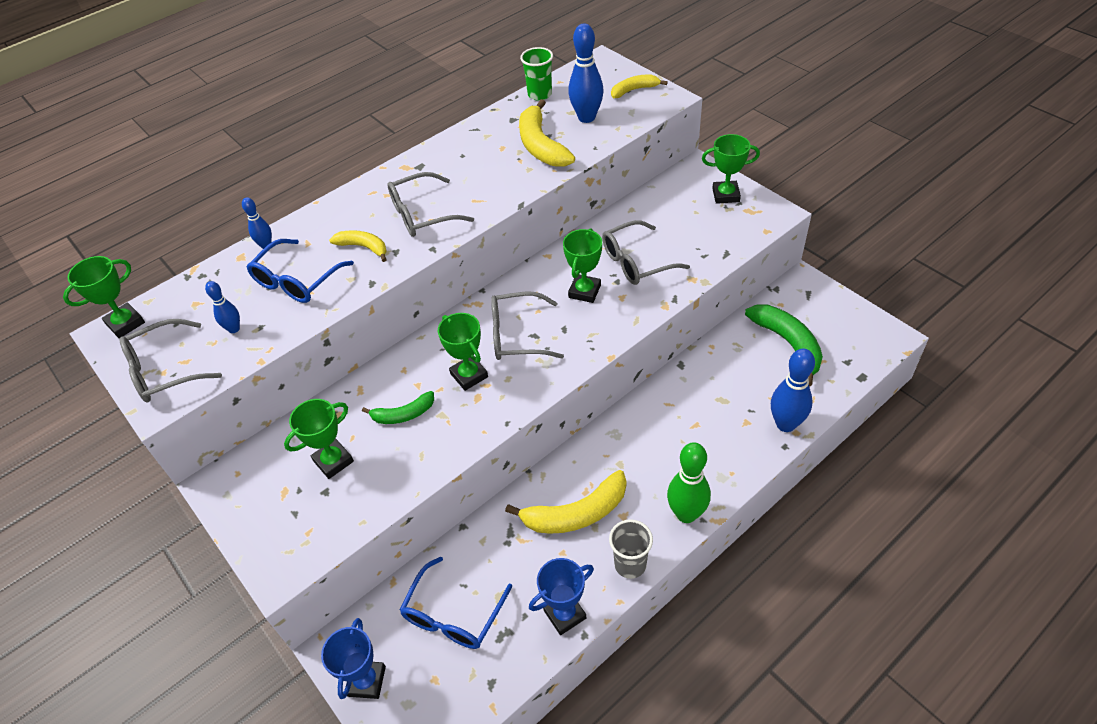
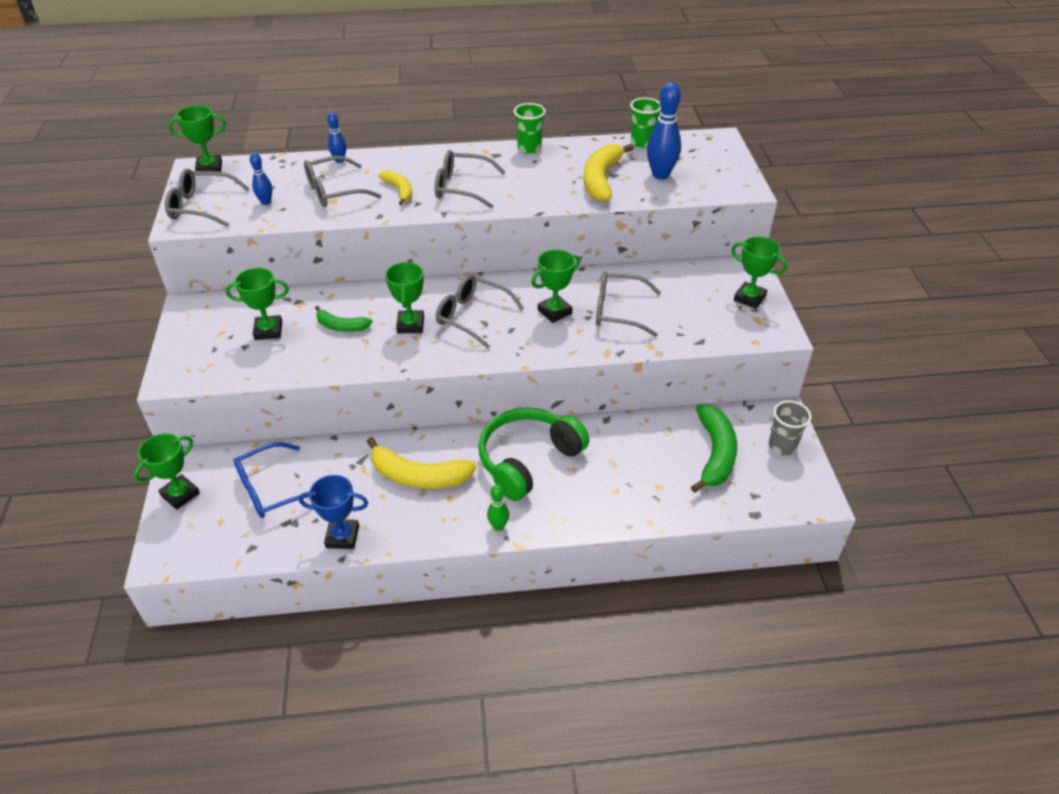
camera: 30 degrees right, 5 degrees down
(296, 281) = (334, 191): blue glasses -> grey glasses
(366, 681) = (180, 494): blue trophy -> green trophy
(445, 145) = (529, 149): none -> green cup
(630, 564) = (421, 534): grey cup -> grey cup (782, 446)
(634, 90) = (723, 171): yellow banana -> none
(653, 439) = (528, 459): none -> green headphones
(686, 514) = (498, 526): green bowling pin -> green bowling pin, size x0.54
(785, 424) = (647, 511): blue bowling pin -> none

